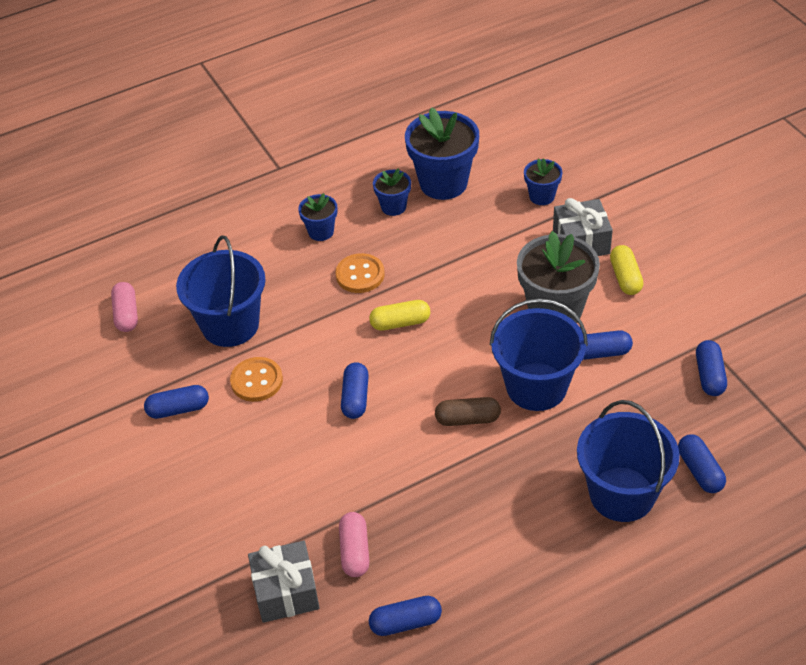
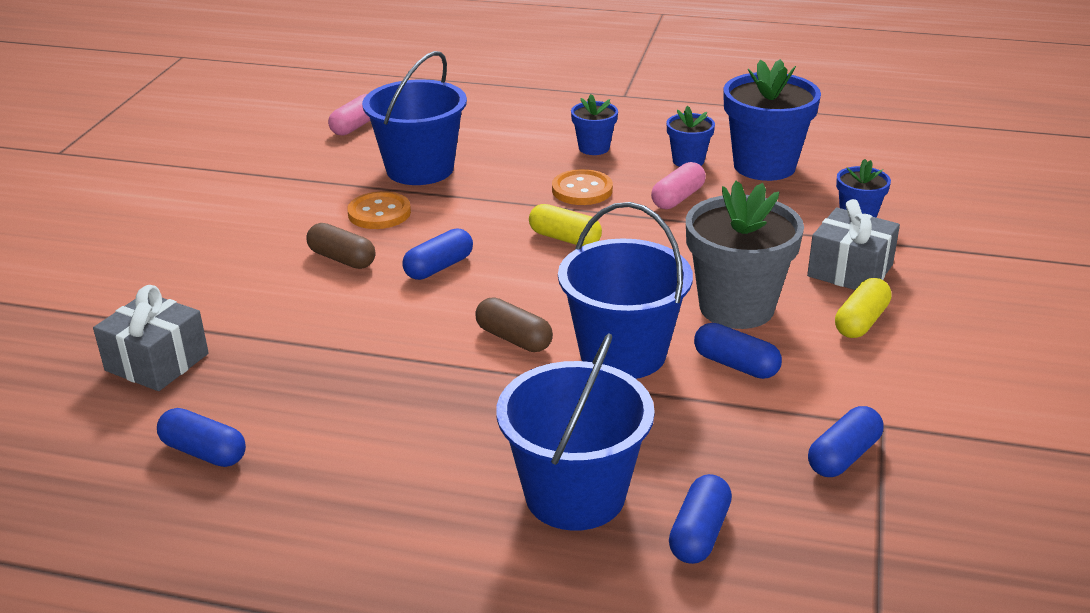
camera: 40 degrees right, 15 degrees down
(178, 409) = (292, 199): blue capsule -> none
(286, 434) = (342, 259): none -> brown capsule
(355, 551) = (255, 371): pink capsule -> pink capsule (678, 198)

